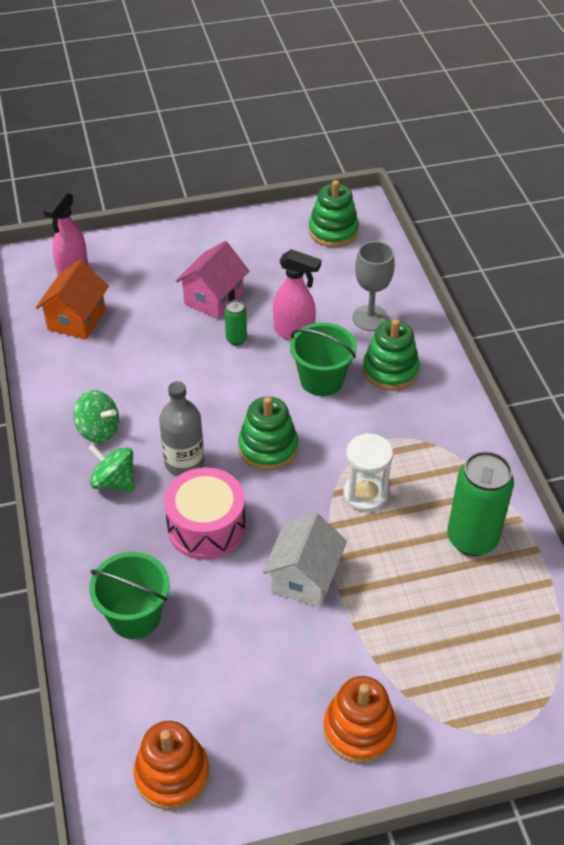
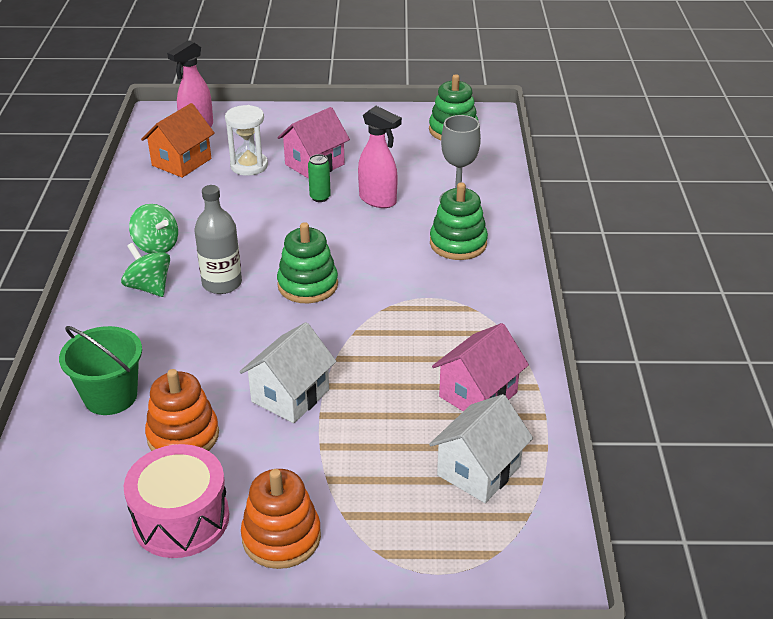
camera: 15 degrees right, 10 degrees down
(172, 774) = (74, 535): orange stacking toy -> orange stacking toy (183, 436)
(206, 527) = (216, 337): pink drum -> pink drum (181, 519)
(321, 380) = (386, 240): green bucket -> none
(365, 494) = (385, 338): white hourglass -> white hourglass (249, 166)
(472, 539) = (478, 394): green can -> pink house
(502, 619) = (478, 471): none -> white house

